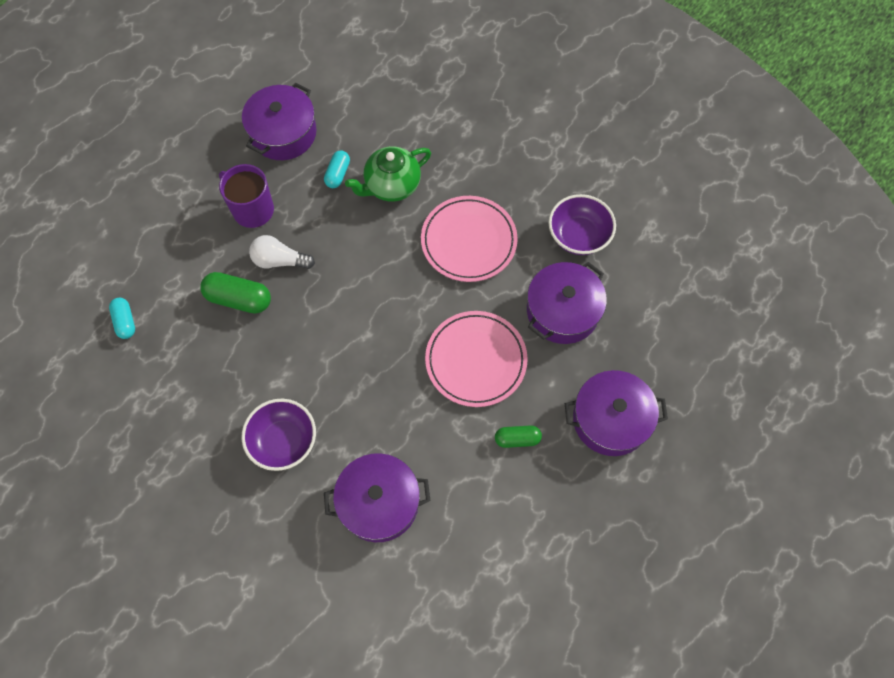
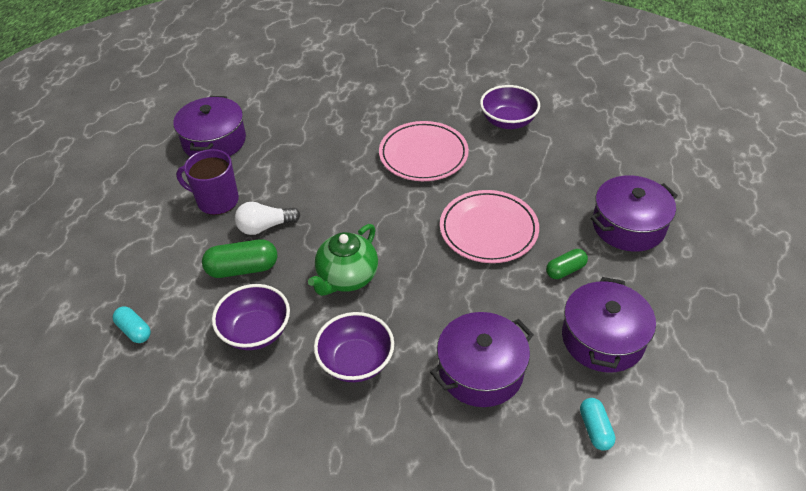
camera: 25 degrees left, 20 degrees down
(219, 371) = (256, 331): none -> purple bowl
(337, 174) = (280, 151): turquoise capsule -> turquoise capsule (595, 429)
(391, 186) = (333, 143): green teapot -> green teapot (347, 278)
(562, 311) = (533, 171): purple pot -> purple pot (602, 338)

